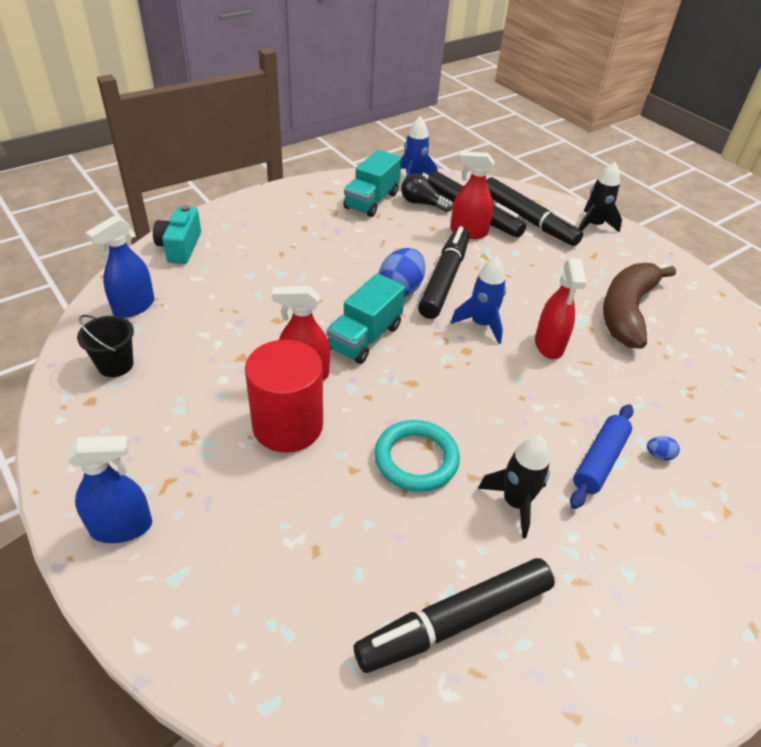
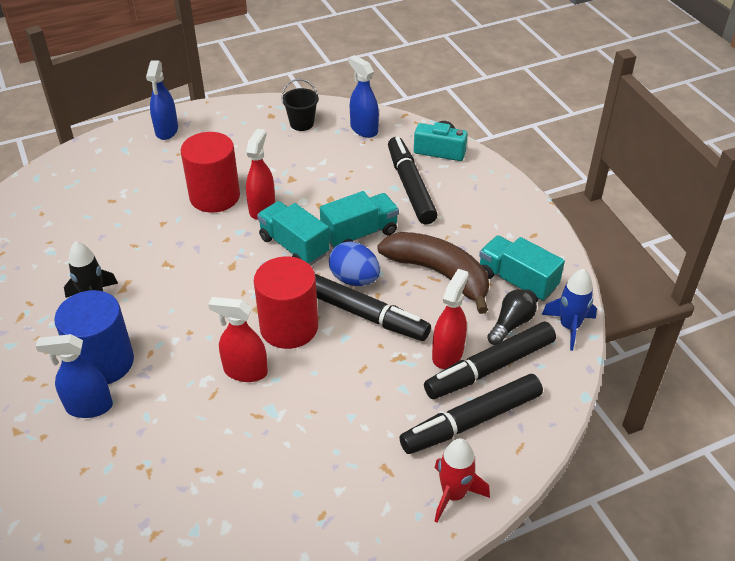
camera: 105 degrees right, 0 degrees up
(332, 292) = (359, 234): none -> turquoise truck
(416, 459) = (156, 255): turquoise ring -> none
(455, 621) = (33, 251): black marker -> black marker (410, 187)
(481, 324) = (289, 327): blue rocket -> red cylinder
(593, 225) = (453, 494): black rocket -> red rocket
(599, 461) = (103, 362): blue rolling pin -> blue cylinder
(626, 312) = (275, 461): brown banana -> brown banana (439, 274)
(659, 455) = (89, 407): blue egg -> blue spray bottle

